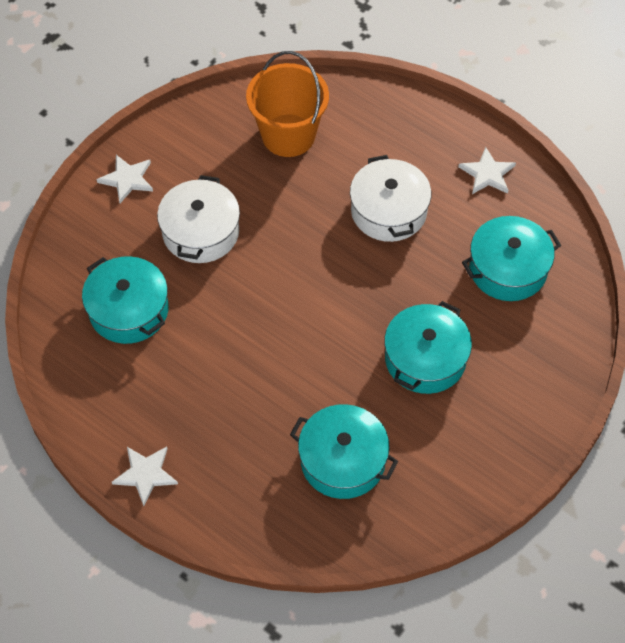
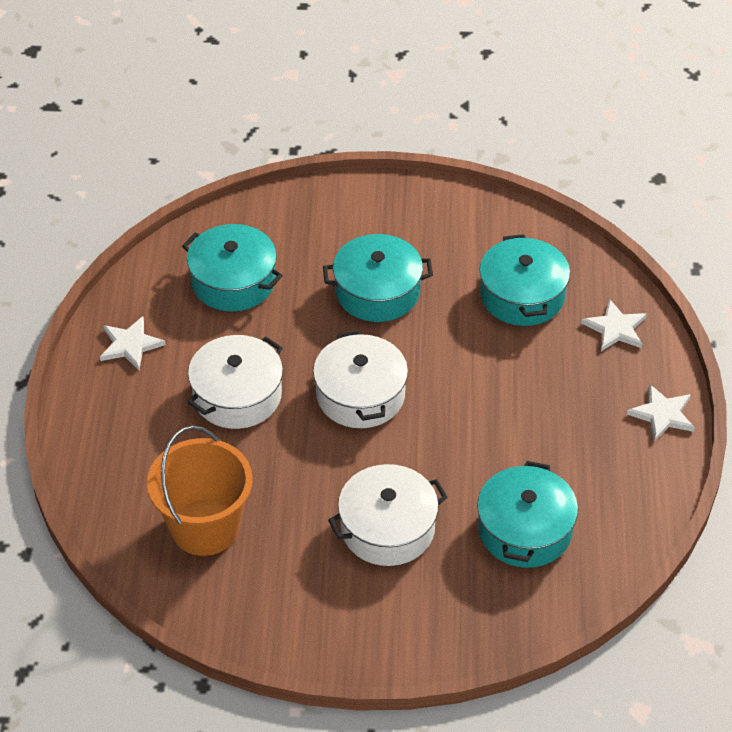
camera: 125 degrees left, 10 degrees down
(127, 179) = (378, 634): white star -> white star (615, 328)
(329, 285) = (360, 395): none -> white pot

